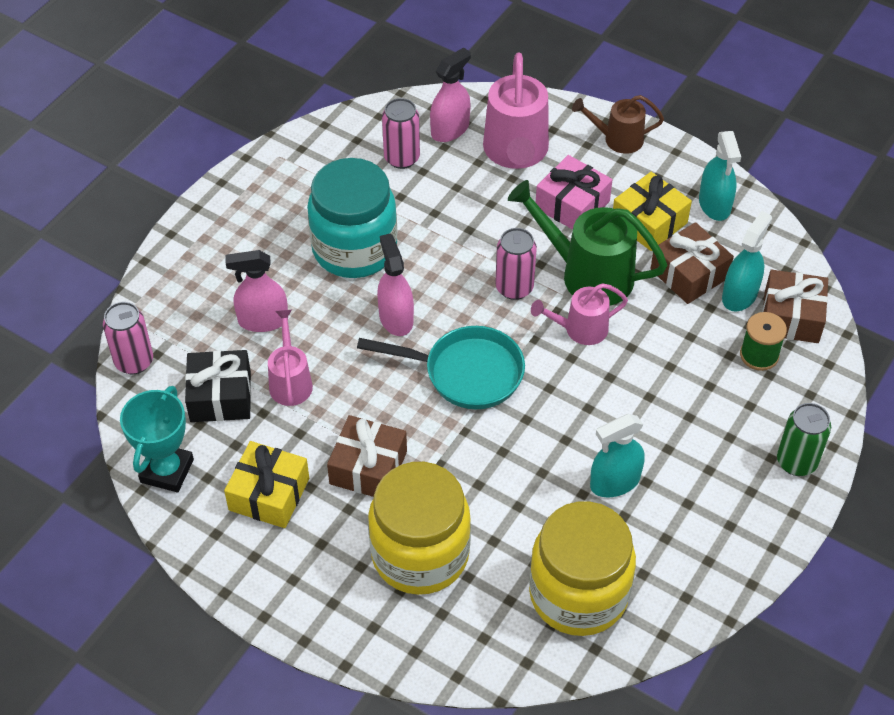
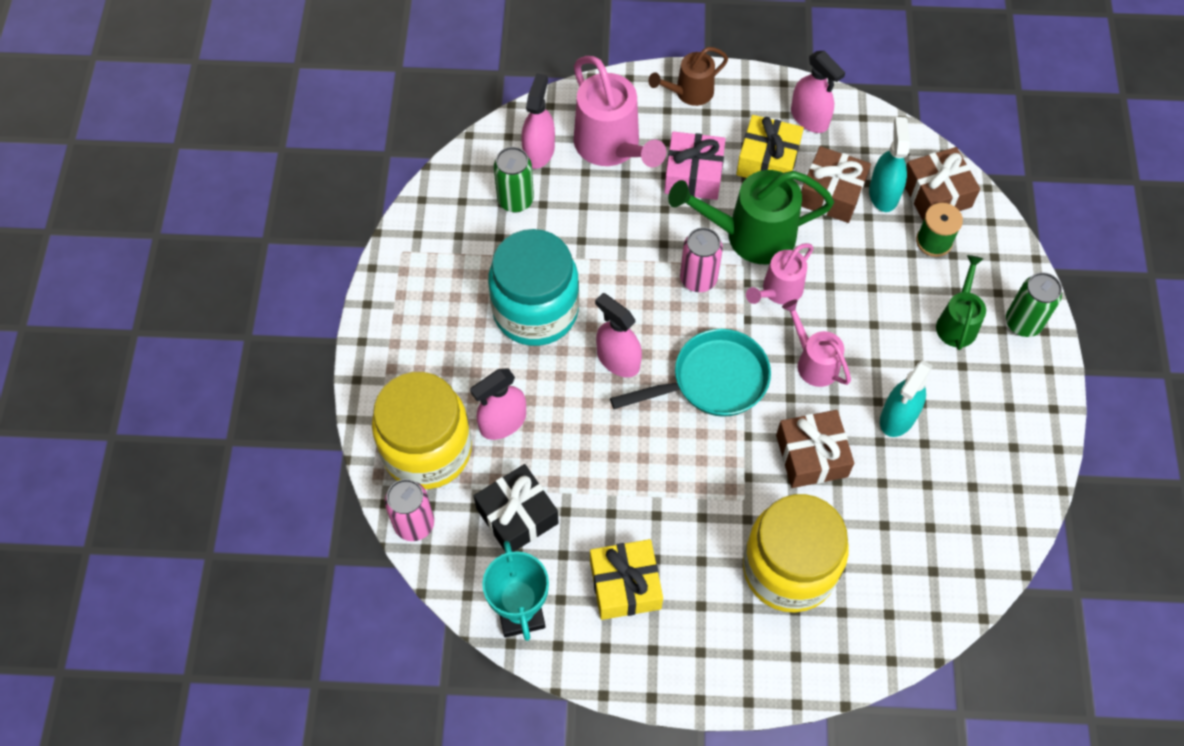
camera: 30 degrees left, 10 degrees up
(290, 381) = (568, 468): pink watering can -> pink watering can (813, 362)
(368, 467) = (691, 513): brown gift -> brown gift (811, 456)
(402, 158) = (515, 200): pink can -> green can
(578, 594) = (936, 533): yellow jar -> yellow jar (427, 450)
(714, 205) = (809, 118): turquoise spray bottle -> pink spray bottle
(731, 431) = (957, 322): none -> green watering can

